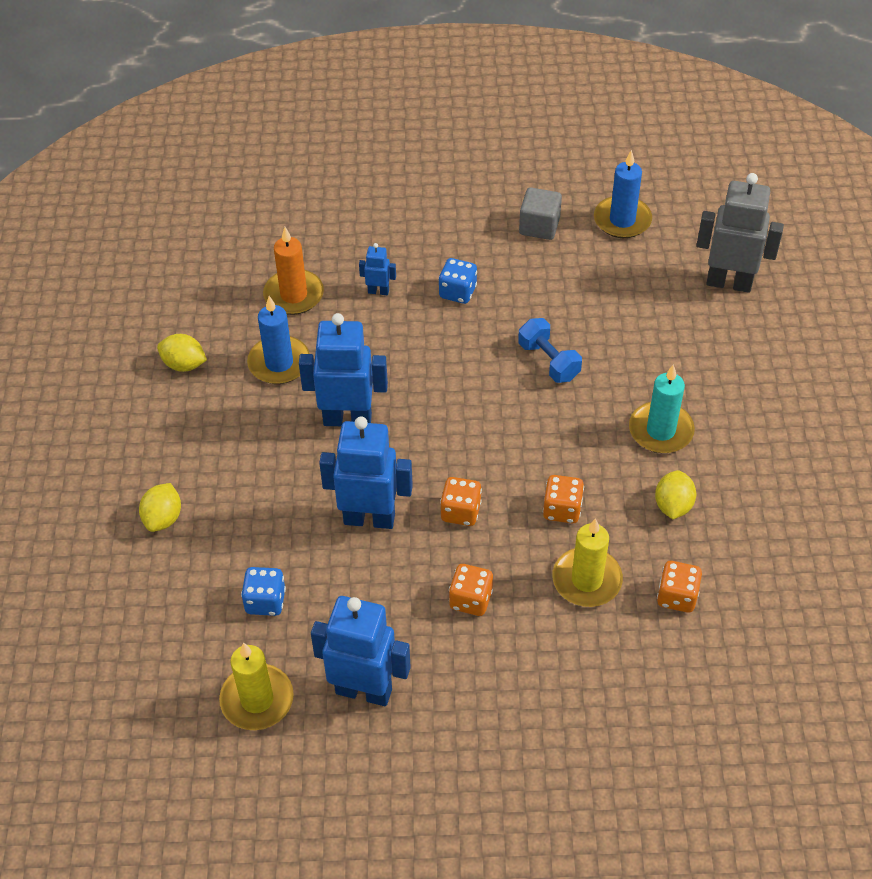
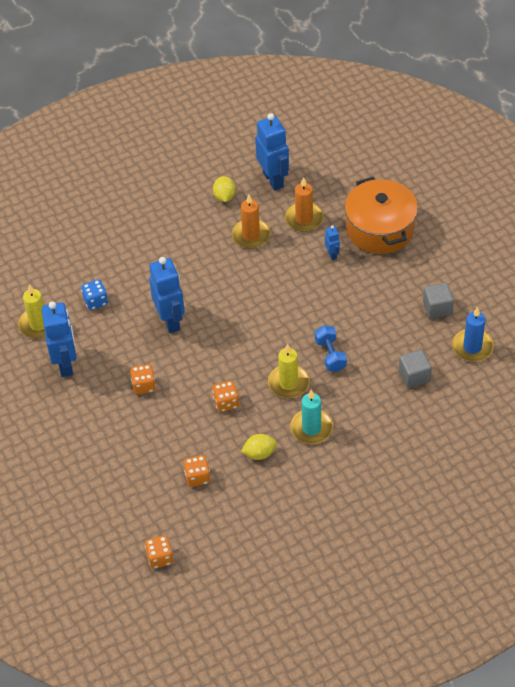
camera: 65 degrees right, 0 degrees up
(163, 518) = (121, 237): yellow lemon -> none
(279, 363) = (251, 235): blue candle -> orange candle
(347, 419) = (231, 282): blue robot -> blue robot (273, 179)
(370, 227) = (380, 229): none -> orange pot
(457, 292) = (356, 291): blue dice -> none
(460, 512) = (198, 358): orange dice -> orange dice (160, 558)
(548, 361) = (330, 355): blue dumbbell -> blue dumbbell turned 45 degrees counterclockwise
(587, 580) = (185, 432): yellow candle -> yellow candle (288, 383)
(634, 292) = (414, 376): none -> grey cube
(729, 282) = (455, 421): grey robot -> none

